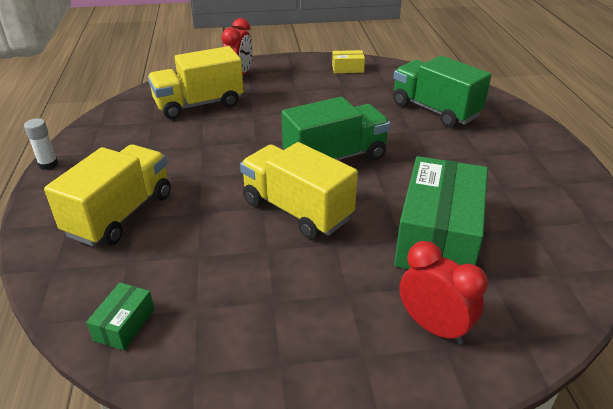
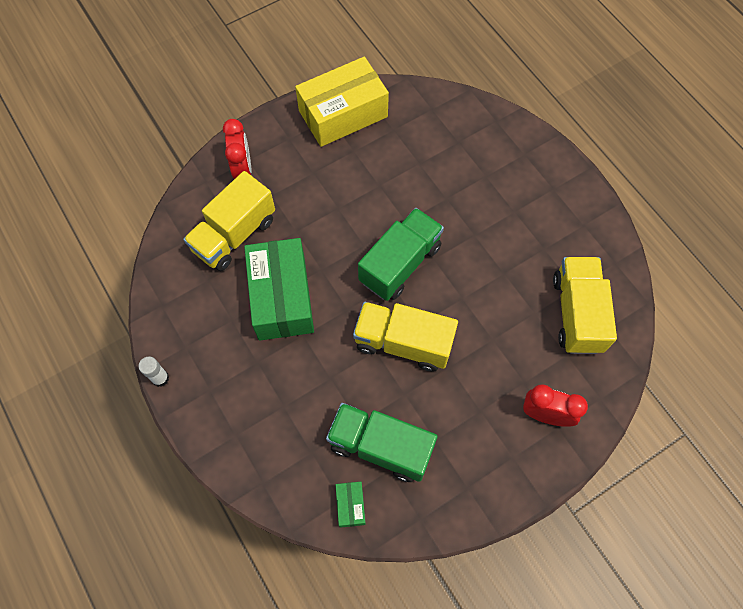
camera: 25 degrees left, 30 degrees up
(120, 214) = (270, 408): yellow truck -> yellow truck (577, 313)
(347, 69) = (343, 114): yellow box -> yellow box, size x2.36
(435, 110) = (454, 157): green truck -> green truck (380, 447)
(437, 237) = (517, 327): green box -> green box (281, 297)

